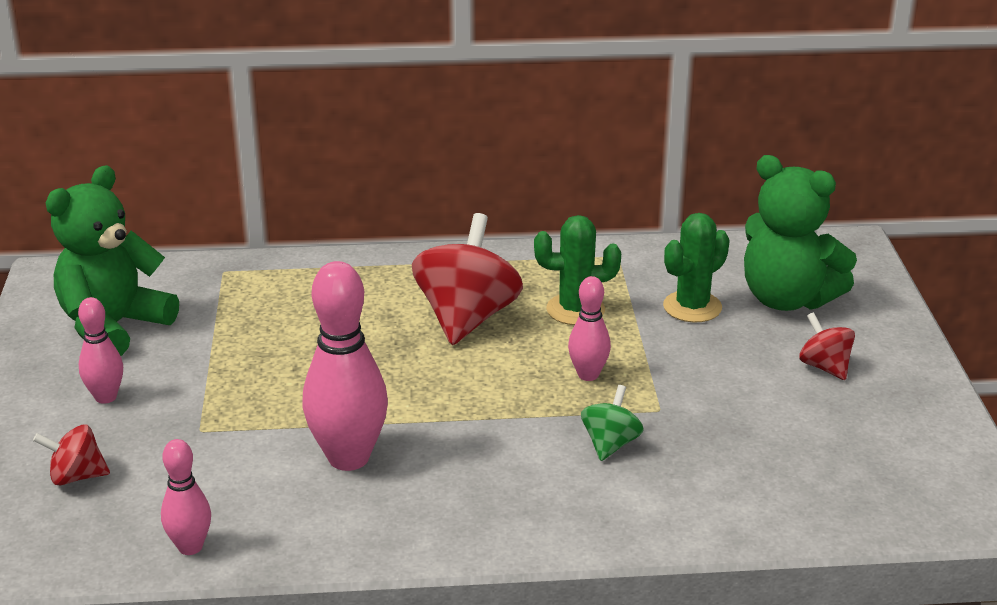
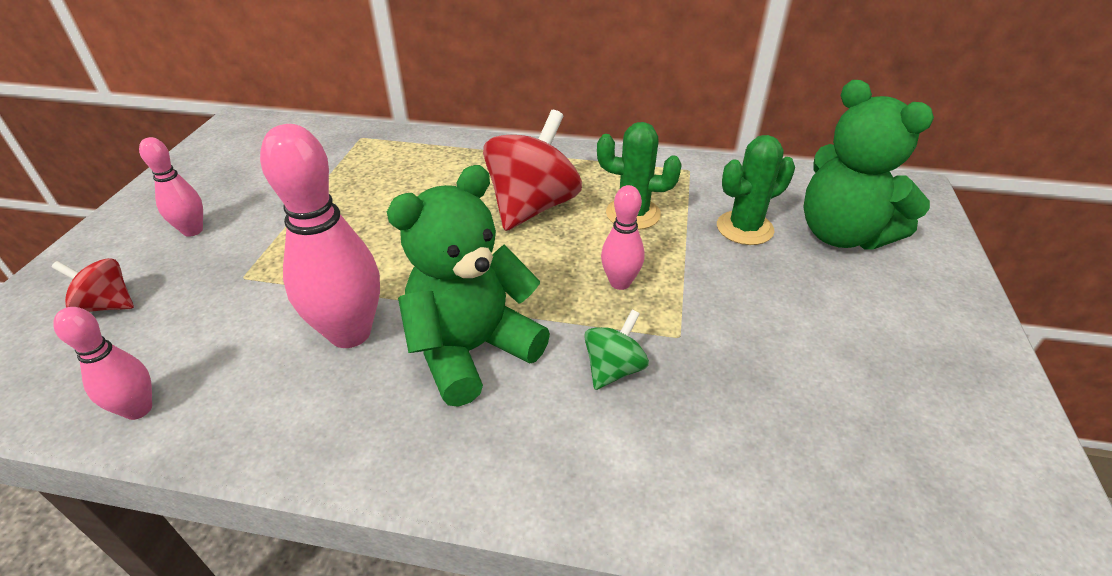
camera: 15 degrees right, 10 degrees up
(113, 327) = (247, 170): green teddy bear -> green teddy bear (472, 350)
(824, 367) = (870, 317): red spinning top -> none

